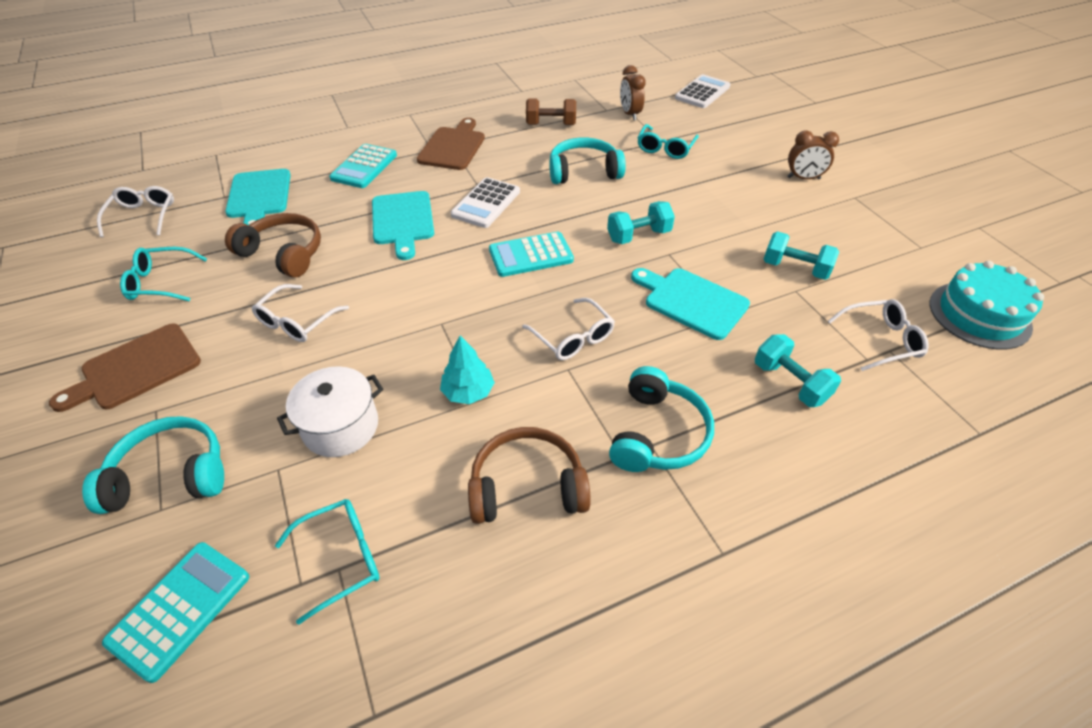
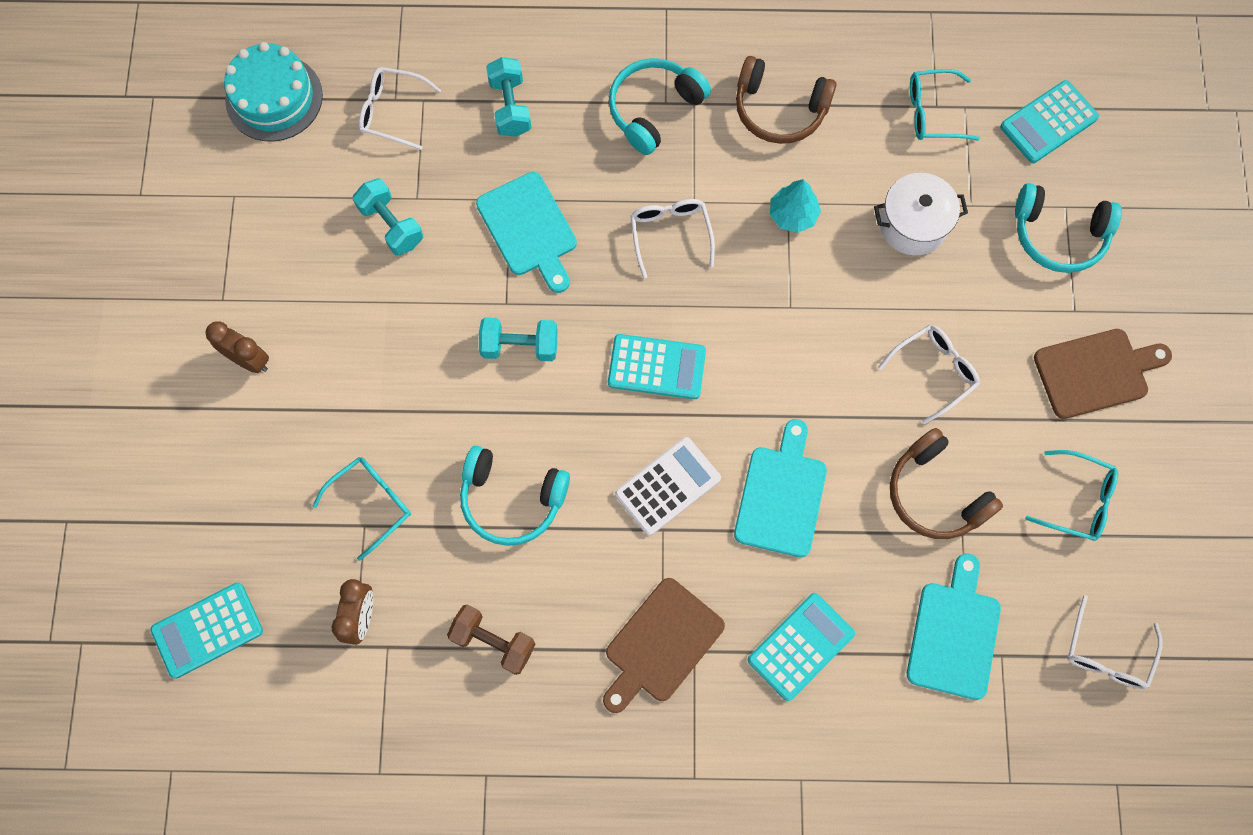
camera: 155 degrees left, 25 degrees up
(702, 92) = (207, 630): white calculator -> turquoise calculator

